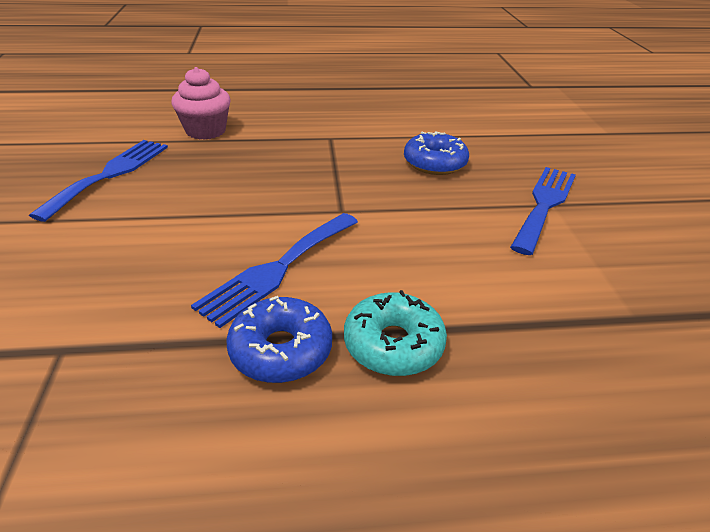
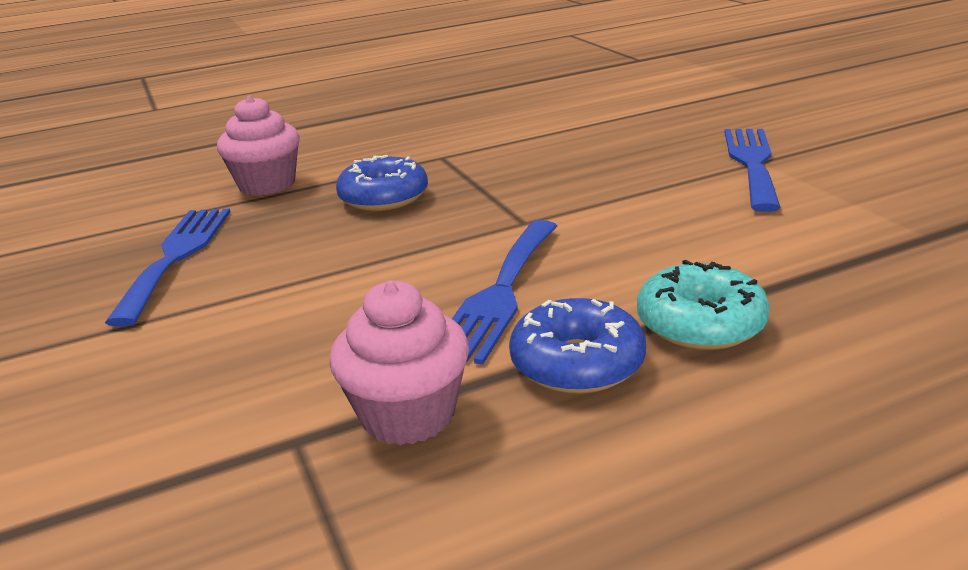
camera: 15 degrees left, 10 degrees down
(141, 355) = (408, 415): none -> pink cupcake
(434, 163) = (594, 154): blue donut -> blue donut (384, 198)

